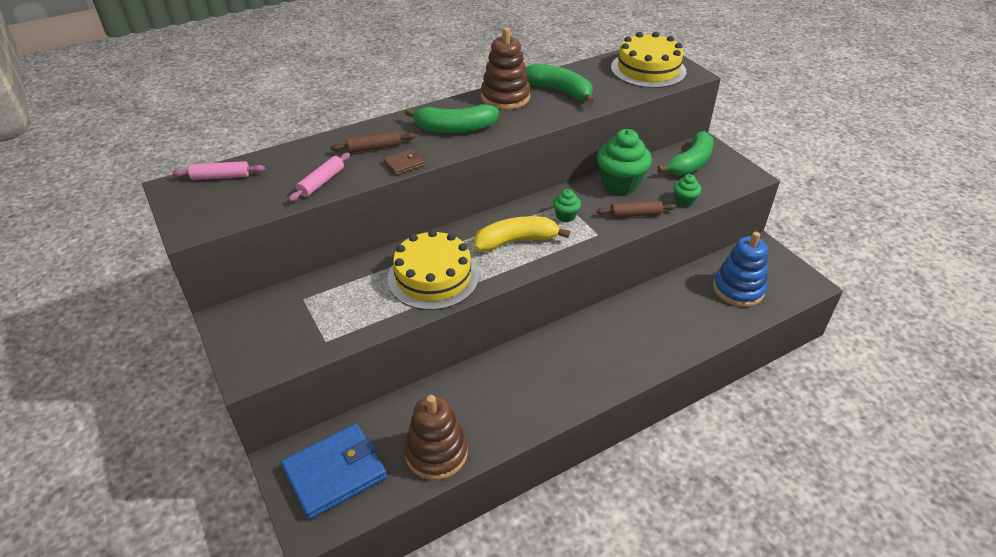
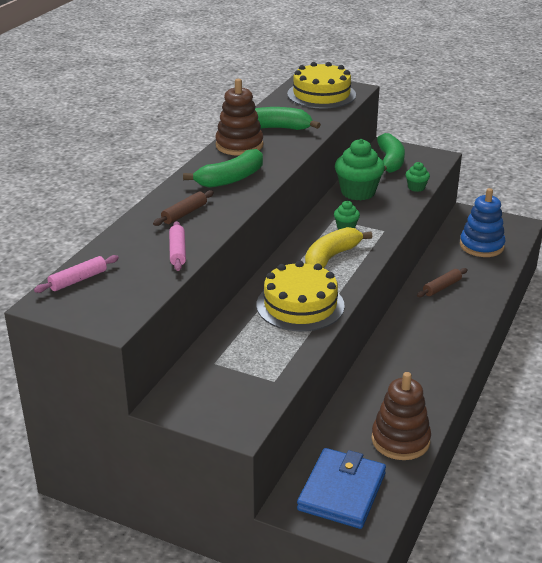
camera: 35 degrees left, 10 degrees down
(404, 164) = (227, 216): brown wallet -> none
(635, 214) = (393, 208): brown rolling pin -> brown rolling pin (442, 287)

